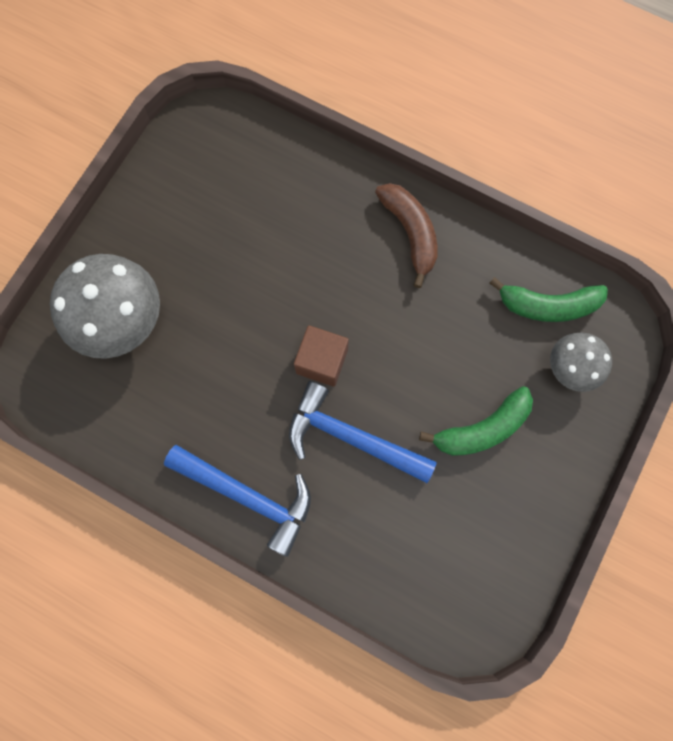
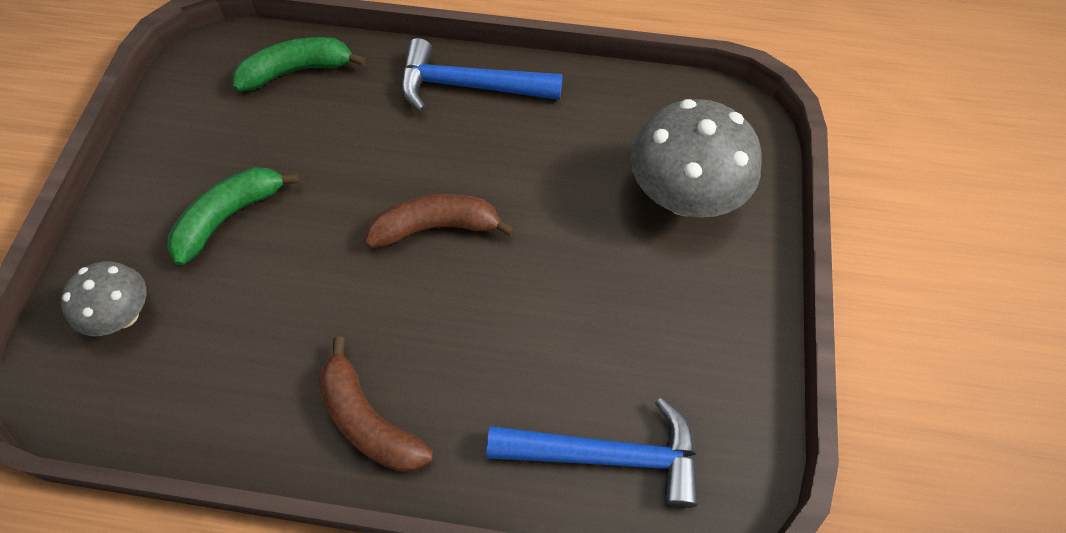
camera: 160 degrees right, 15 degrees down
(322, 361) = (437, 227): brown cube -> brown banana
(351, 437) = (378, 165): blue hammer -> blue hammer (607, 455)
(547, 305) = (159, 384): green banana -> green banana (297, 71)

